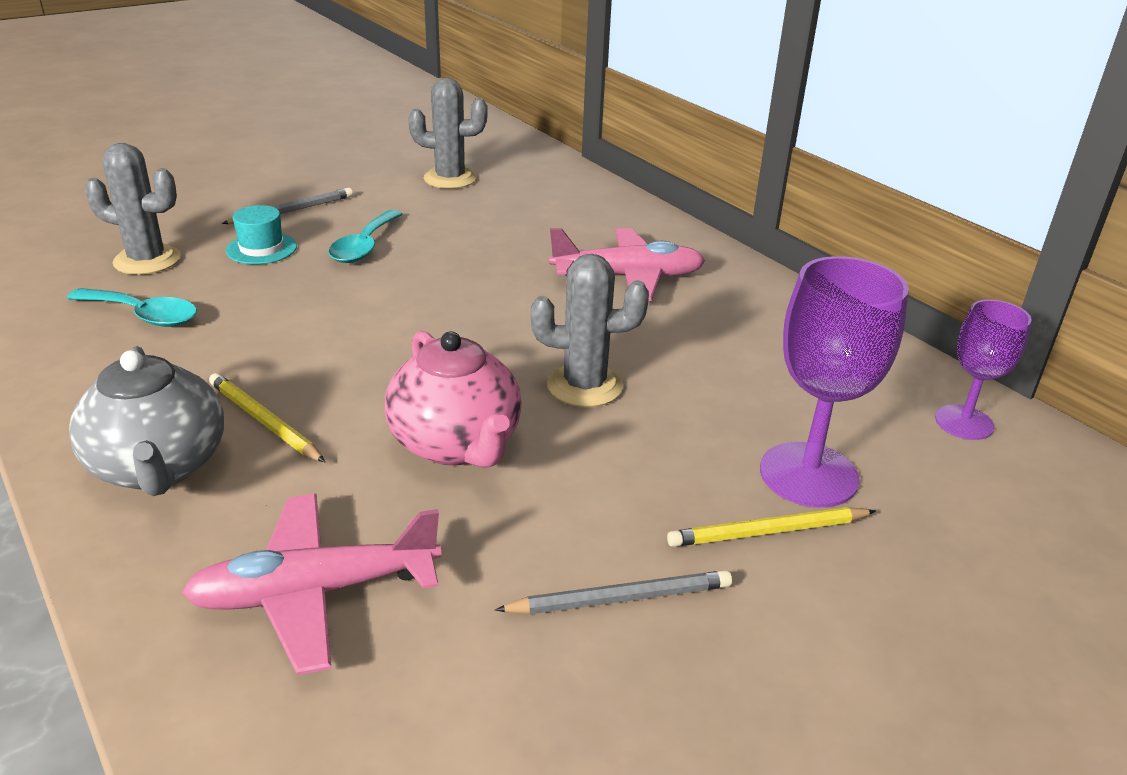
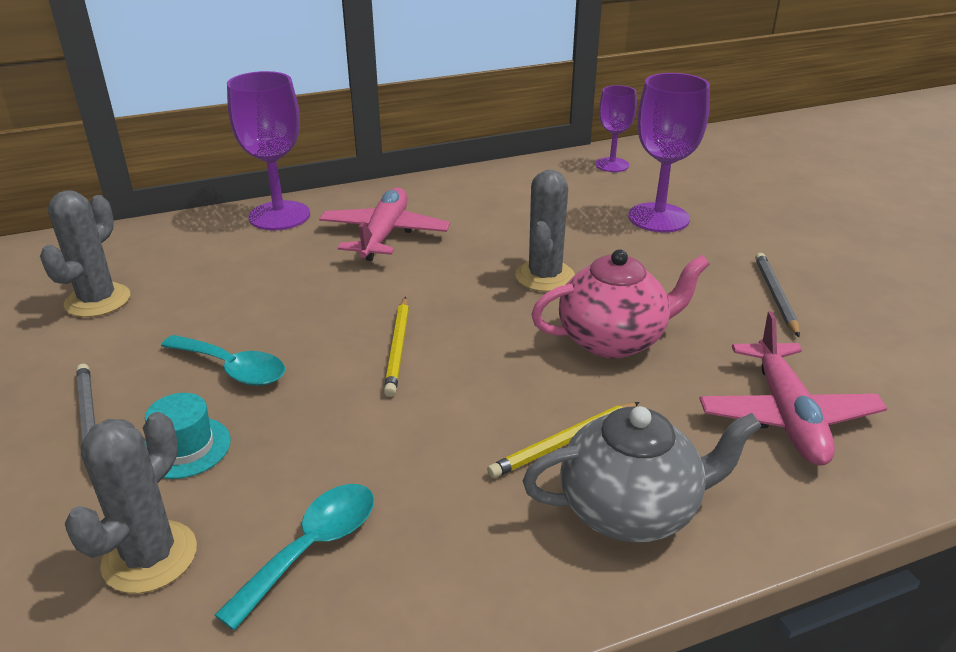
camera: 75 degrees left, 0 degrees up
(634, 219) = (279, 216): none -> purple goblet
(768, 531) = (711, 240): yellow pencil -> yellow pencil (398, 348)

